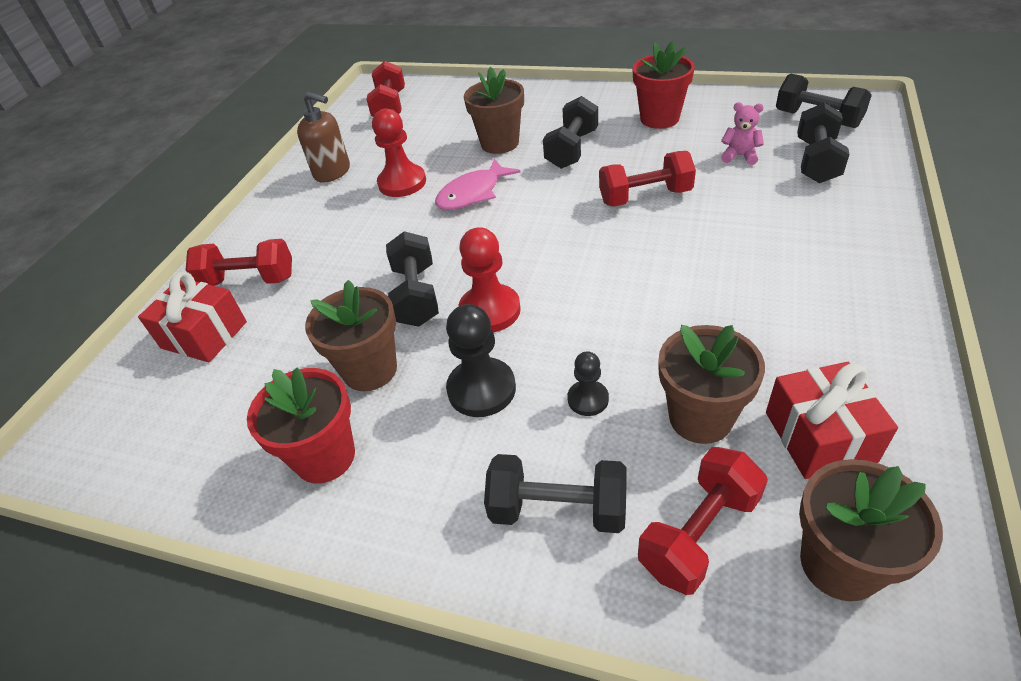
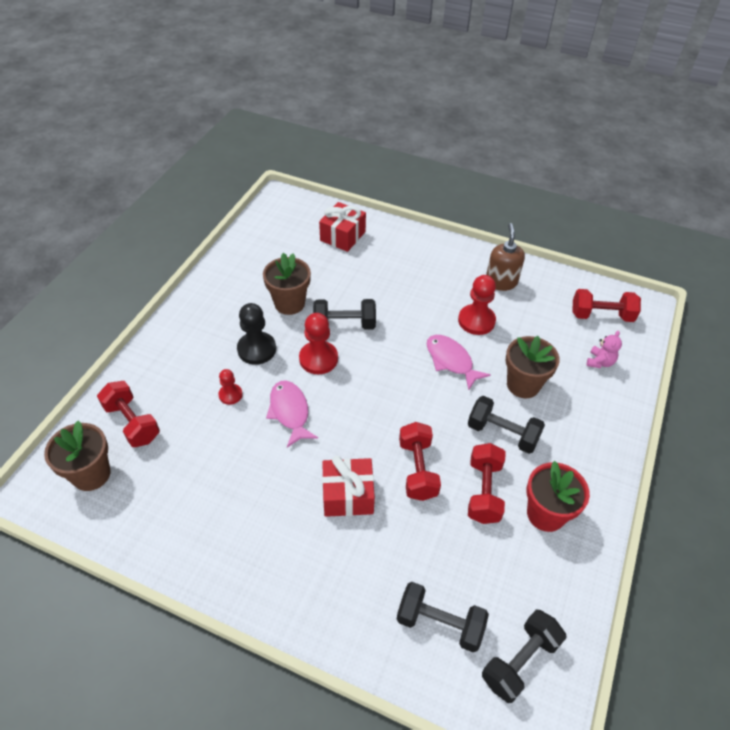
camera: 90 degrees right, 5 degrees up
(249, 280) = (385, 249): red dumbbell -> red dumbbell (484, 491)
(325, 457) = (238, 287): red flower pot -> none
(332, 172) = (501, 282): brown soap dispenser -> brown soap dispenser turned 150 degrees clockwise
(558, 509) = (170, 371): black dumbbell -> none
(588, 399) = (230, 395): black pawn -> red pawn
(599, 320) = (290, 412): none -> pink fish
(700, 418) = (196, 443): brown flower pot -> none
(739, 156) = (463, 560): pink teddy bear -> pink teddy bear (600, 362)
(819, 436) = (160, 496): red gift -> red gift (348, 495)

